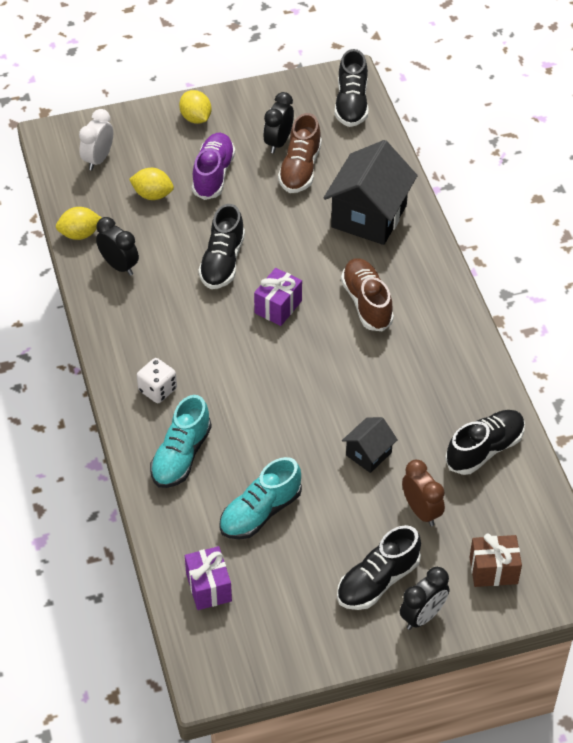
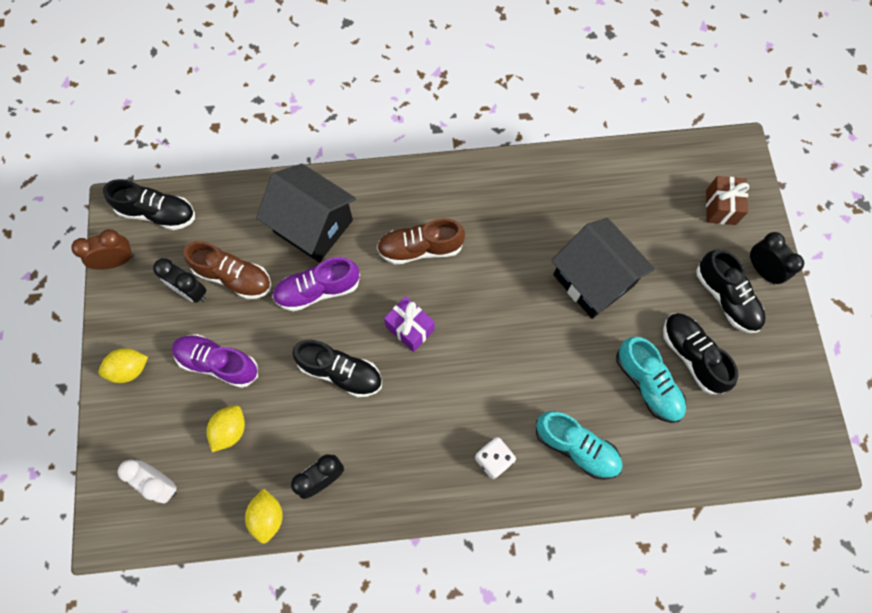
camera: 80 degrees left, 20 degrees up
(208, 587) = (725, 442): purple gift -> none
(302, 231) = (318, 290): none -> purple shoe
(368, 454) = (593, 280): black house -> black house, size x1.98
(421, 511) = (658, 249): brown clock -> brown clock (117, 261)
(484, 449) = (599, 187): black shoe -> black shoe (692, 356)

